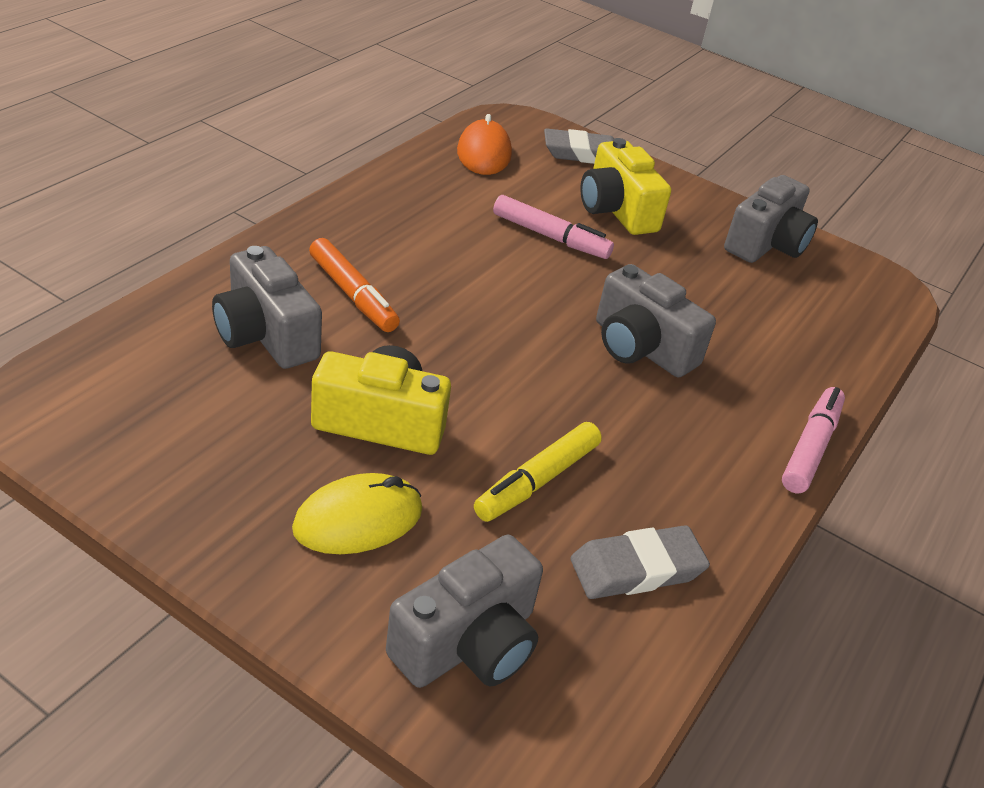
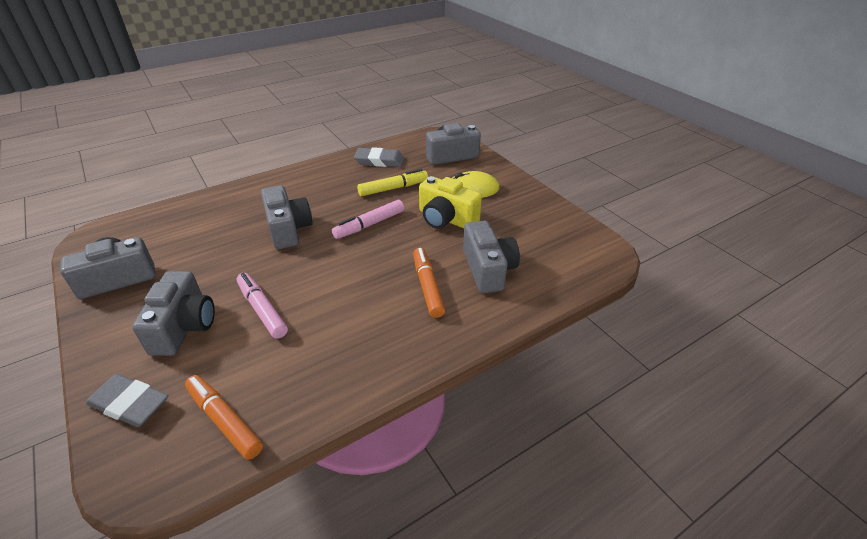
camera: 150 degrees left, 0 degrees up
(483, 153) = (224, 420): orange mouse -> orange marker
(616, 210) = (184, 327): yellow camera -> grey camera
(810, 447) = (264, 179): pink marker -> pink marker (369, 225)

